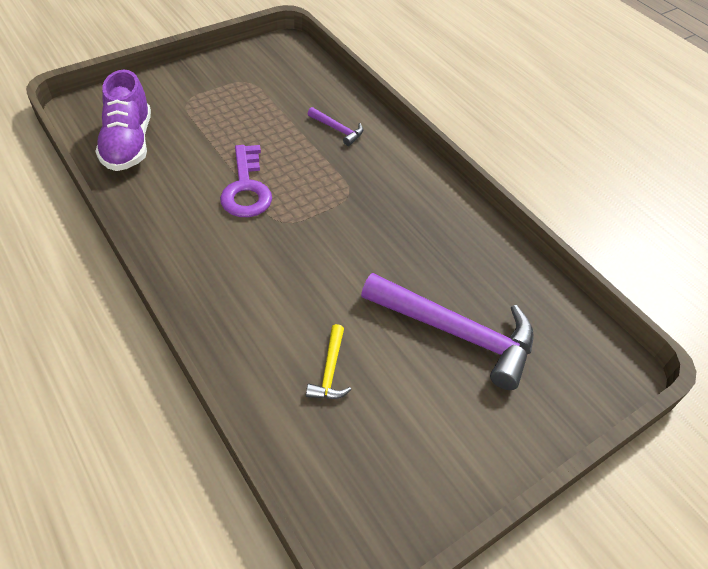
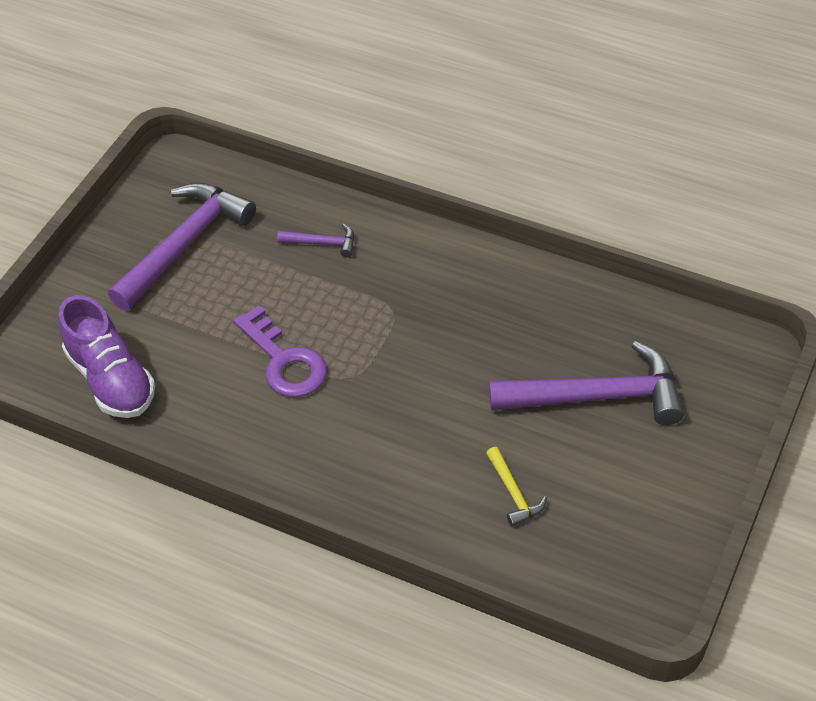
camera: 25 degrees left, 0 degrees up
(249, 90) = (184, 245): none -> purple hammer

